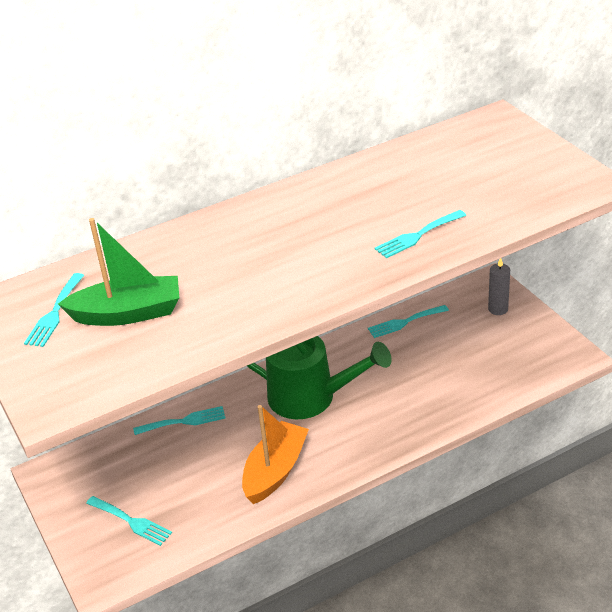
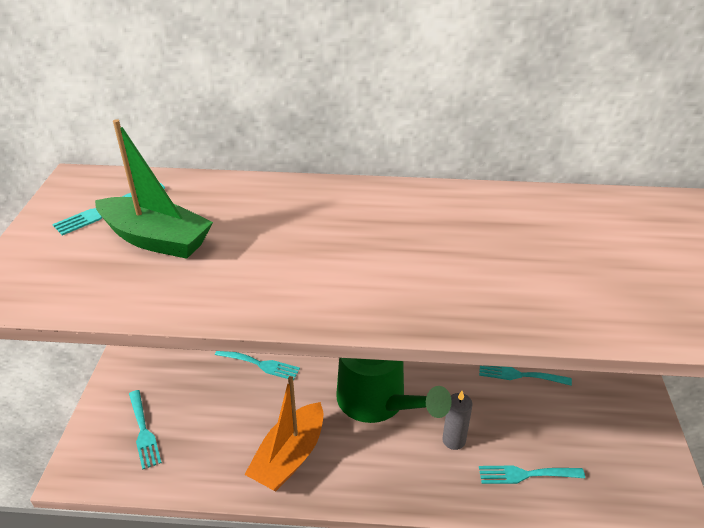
camera: 30 degrees right, 0 degrees up
(275, 471) = (289, 457): orange boat -> orange boat turned 150 degrees clockwise
(417, 236) = (501, 296): turquoise fork -> turquoise fork (525, 474)
(498, 309) = (624, 410): grey candle -> grey candle (454, 440)

